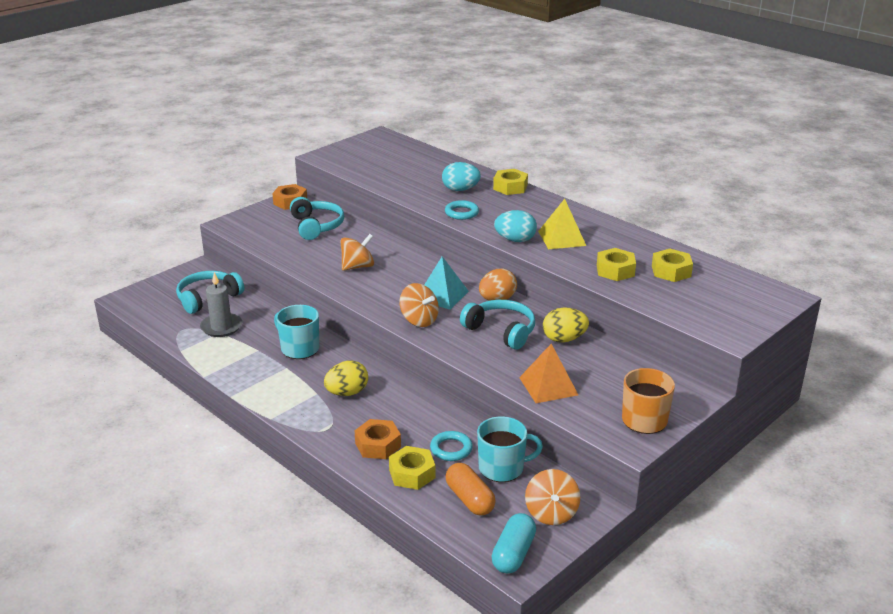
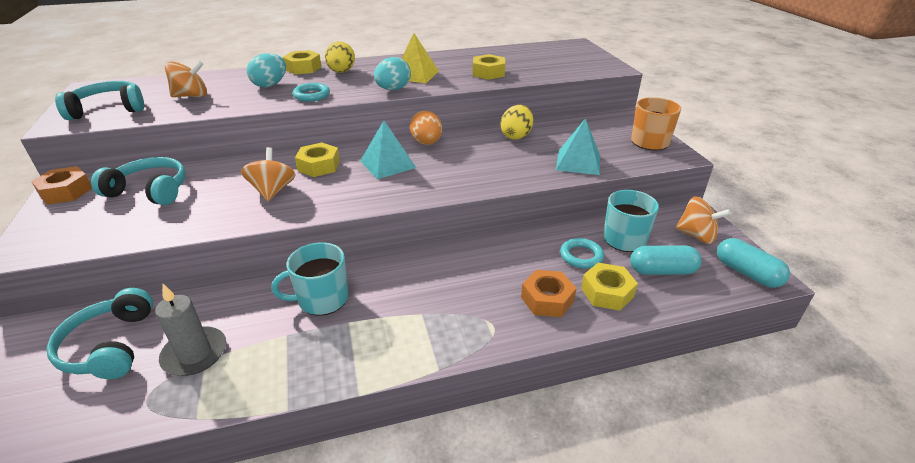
camera: 60 degrees left, 5 degrees up
(347, 393) = (440, 291): yellow egg -> yellow egg (341, 72)
(419, 320) = (416, 188): orange spinning top -> orange spinning top (191, 96)
(470, 499) = (662, 271): orange capsule -> turquoise capsule
(501, 331) = (478, 156): turquoise headphones -> turquoise headphones (108, 109)
(548, 386) = (578, 162): orange pyramid -> turquoise pyramid
(671, 271) = (510, 59): yellow nut -> yellow nut (319, 166)

